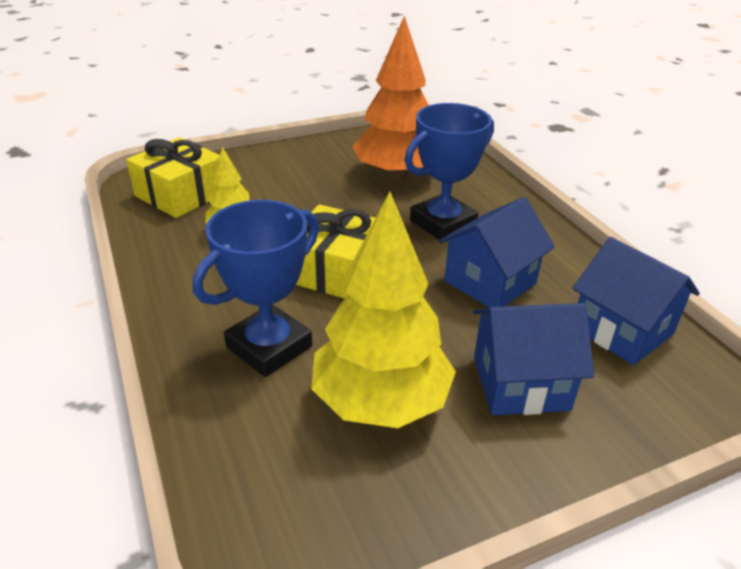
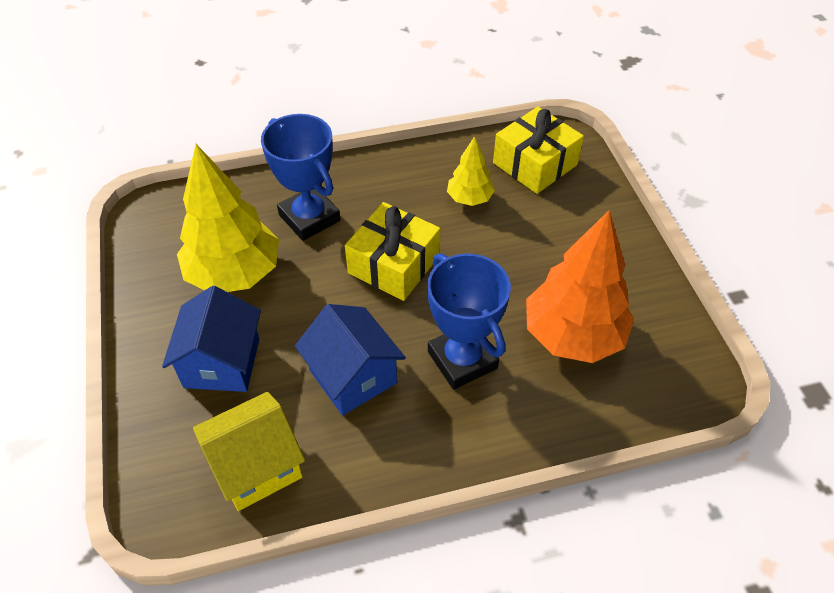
camera: 100 degrees right, 15 degrees up
(622, 330) = (256, 466): blue house -> yellow house

